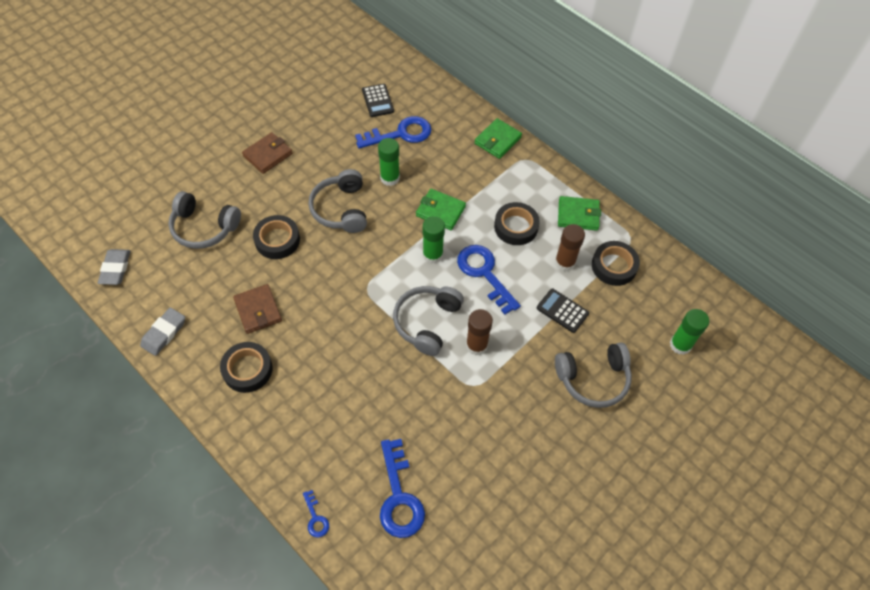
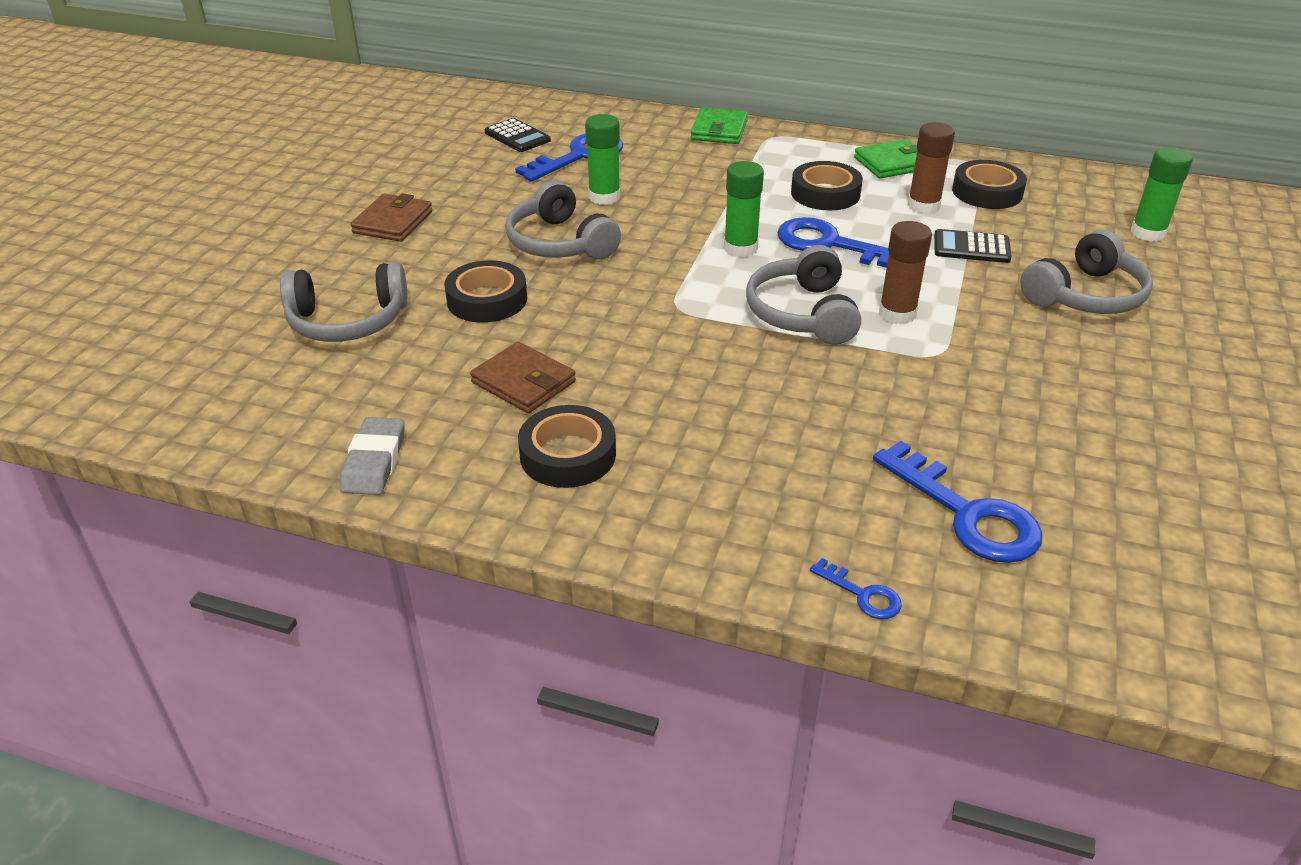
camera: 25 degrees left, 20 degrees down
(115, 269) = (215, 413): grey eraser -> none
(440, 211) = (708, 207): green wallet -> none

